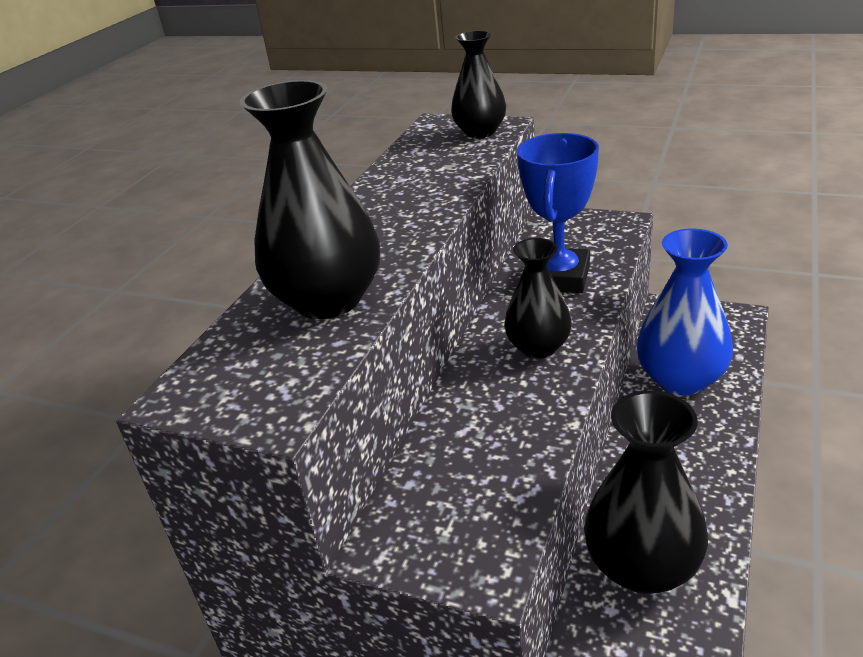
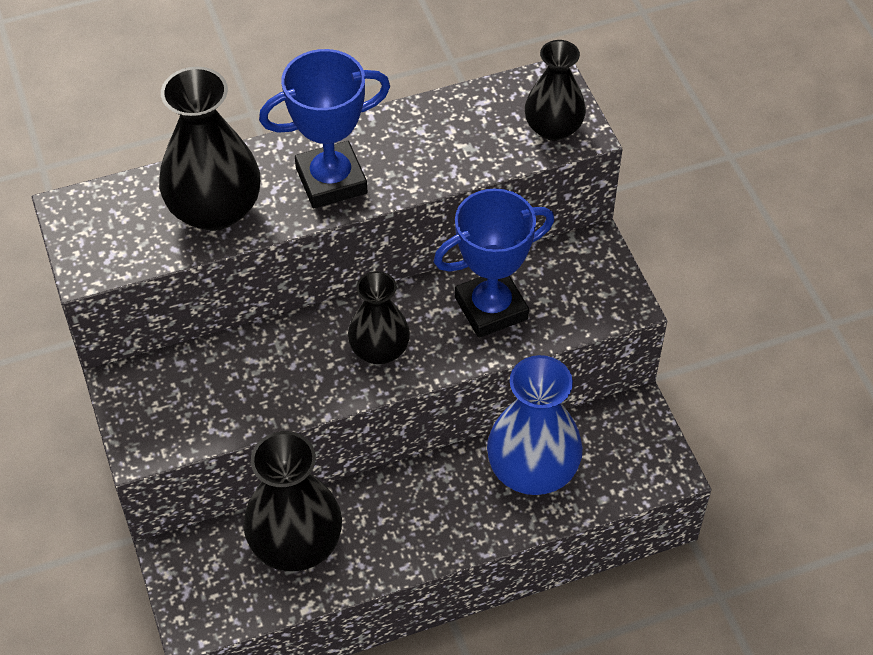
camera: 45 degrees right, 20 degrees up
(390, 230) = (331, 180): none -> blue trophy

